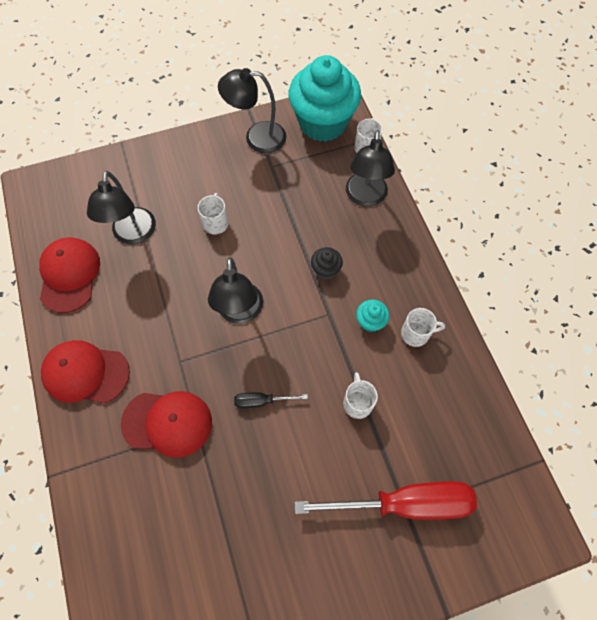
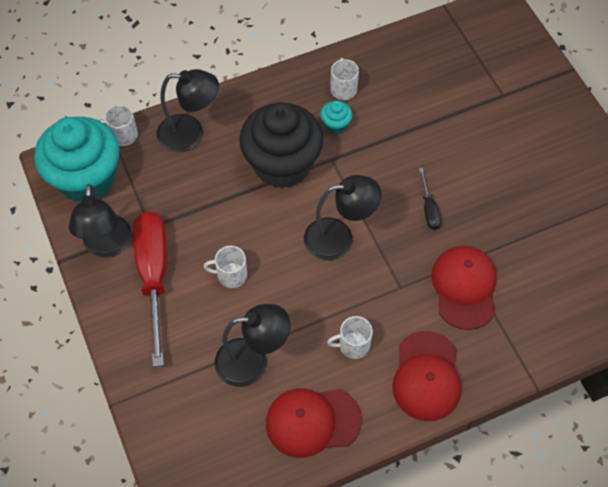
camera: 95 degrees left, 5 degrees down
(325, 270) = (282, 165): black cupcake -> black cupcake, size x2.49
(357, 403) = (417, 132): white mug -> white mug (353, 345)
(404, 503) = (497, 96): red screwdriver -> red screwdriver (154, 276)

